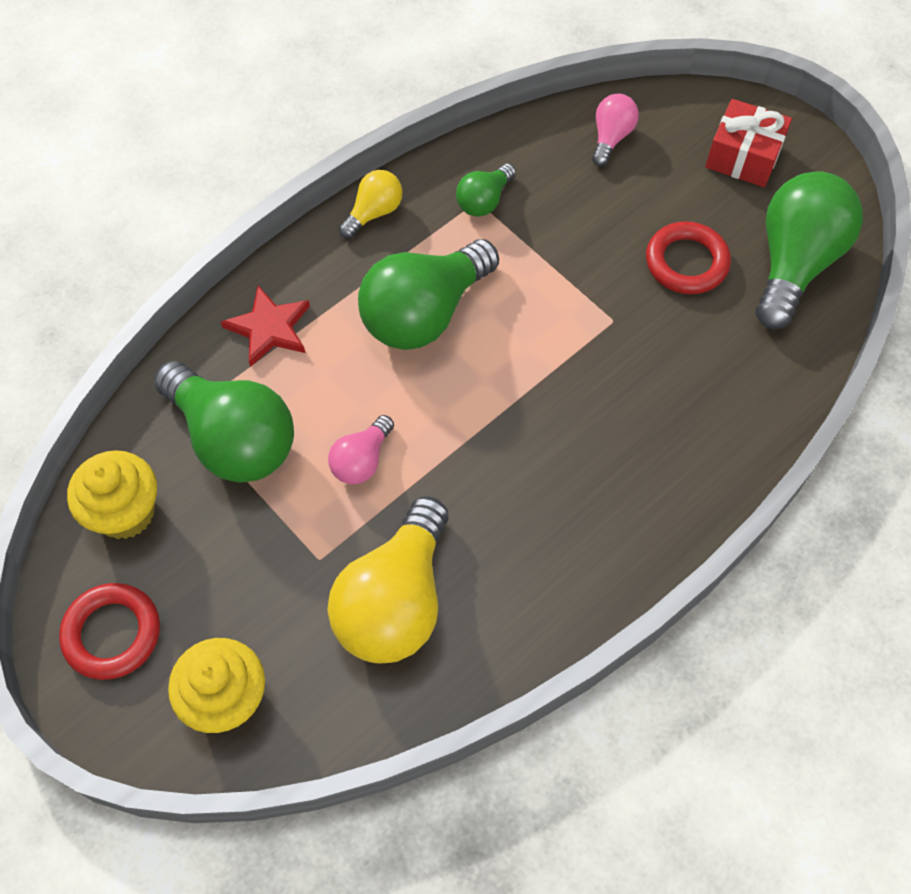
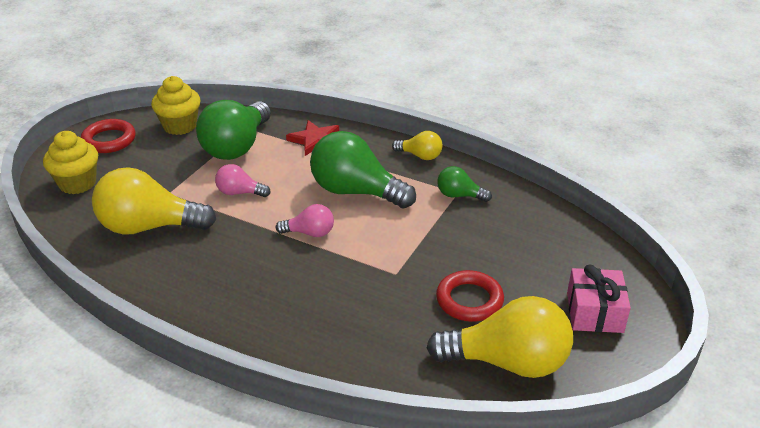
camera: 70 degrees right, 25 degrees down
(611, 138) = (557, 239): pink light bulb -> pink light bulb (310, 233)
(743, 156) = (594, 312): red gift -> pink gift
(794, 263) = (508, 362): green light bulb -> yellow light bulb

